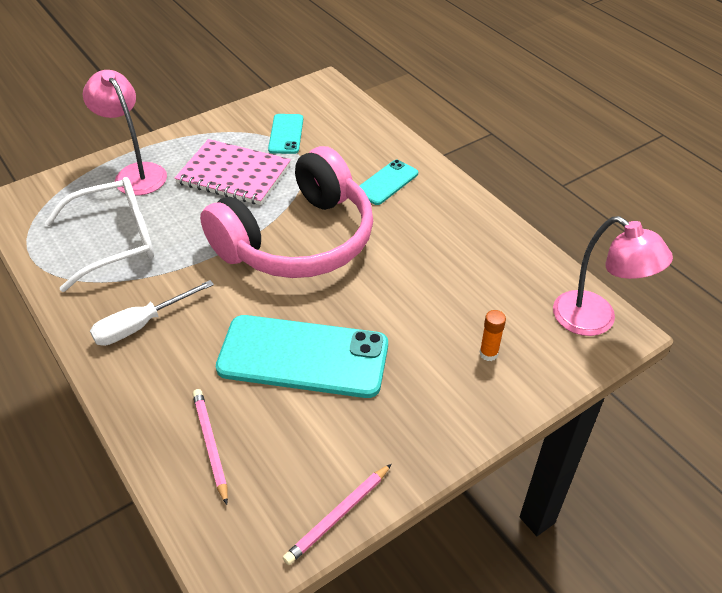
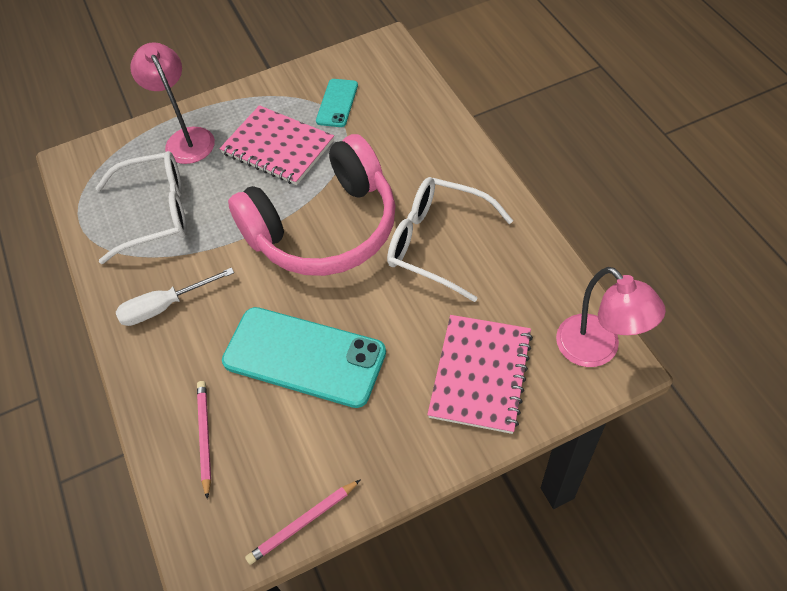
camera: 15 degrees right, 10 degrees up
(386, 182) = (425, 169): turquoise phone -> none
(414, 243) = (437, 243): none -> white glasses
(488, 353) = (480, 374): orange glue stick -> pink notebook

